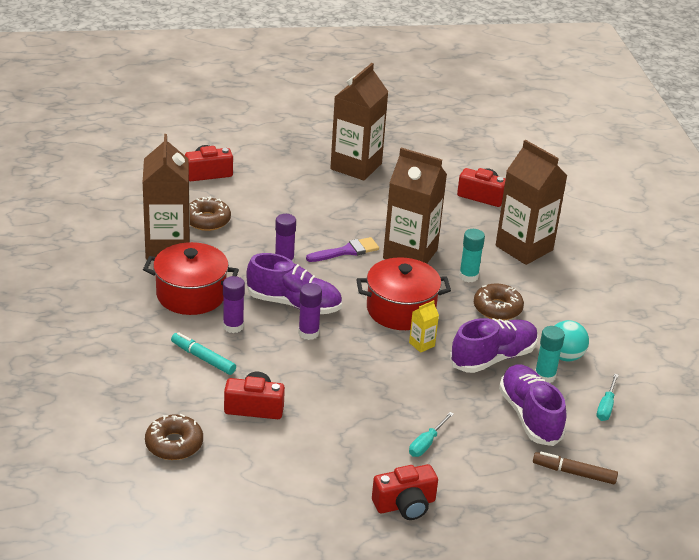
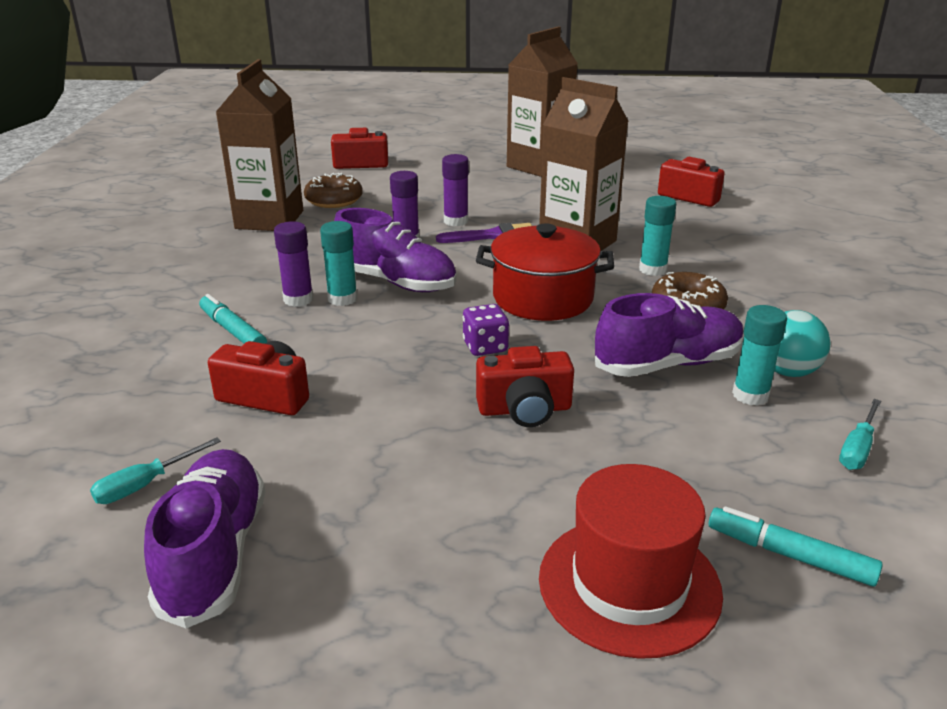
camera: 15 degrees right, 5 degrees down
(174, 444) = (110, 434): brown donut -> none
(191, 294) = (266, 264): red pot -> none
(264, 323) = (342, 299): none -> turquoise glue stick
(308, 333) = (398, 314): purple glue stick -> purple glue stick (456, 221)
(376, 355) = (485, 347): none -> purple dice
(405, 505) = (442, 577): red camera -> red camera (524, 409)
(421, 344) = (559, 339): yellow carton -> none
(426, 443) = (520, 475): turquoise screwdriver -> turquoise screwdriver (145, 485)
(498, 497) = (629, 584): none -> red hat
(524, 248) = (739, 246): brown carton -> none
(529, 416) = (715, 450): purple shoe -> purple shoe (214, 554)
(574, 473) = (789, 555): brown marker -> turquoise marker

